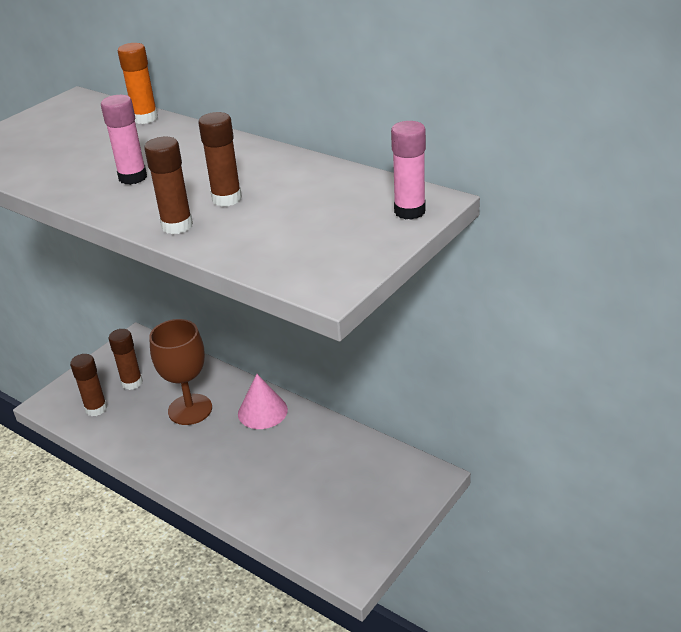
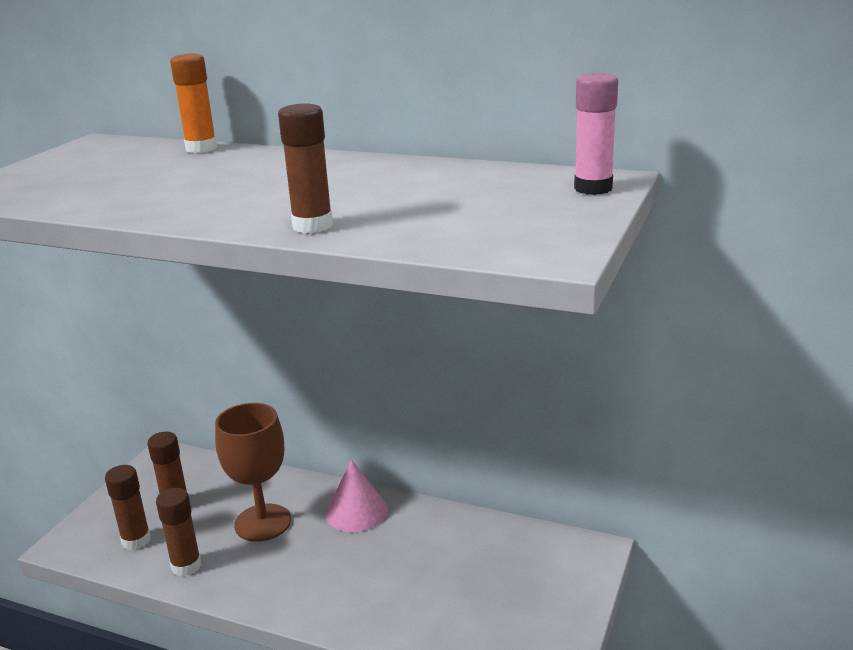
camera: 15 degrees left, 10 degrees down
(133, 177) = (221, 193): pink glue stick -> none
(227, 199) = (359, 199): brown glue stick -> brown glue stick (186, 566)

